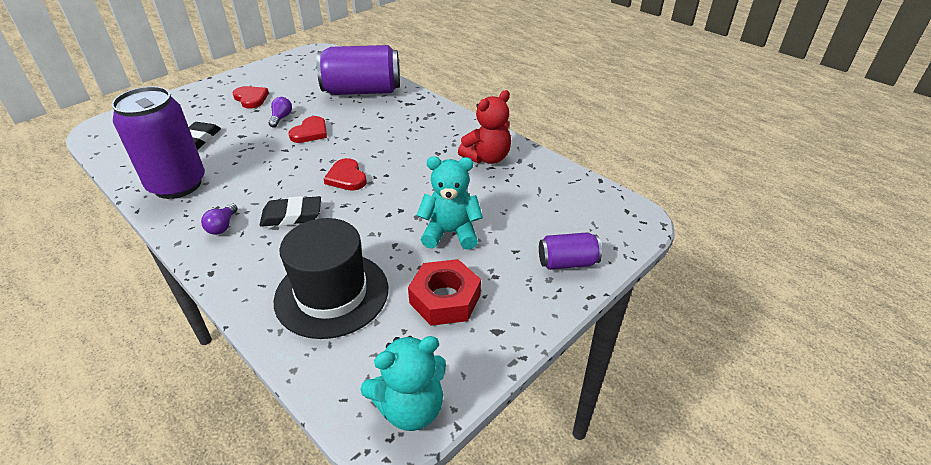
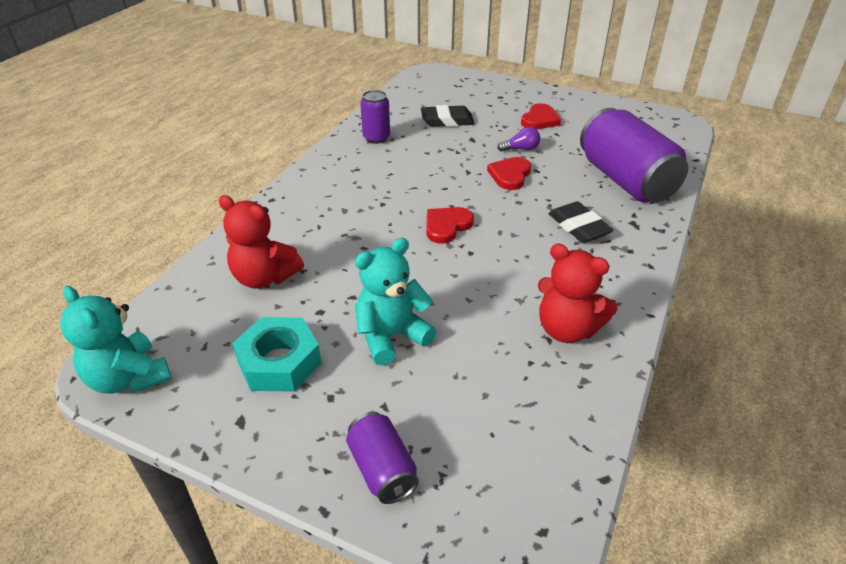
camera: 70 degrees right, 0 degrees up
(177, 185) = (376, 138): purple can -> purple can, size x0.50
(222, 226) = (332, 182): purple light bulb -> none
(292, 215) = (365, 214): black eraser -> black eraser (578, 227)
(310, 132) = (510, 175): red heart -> red heart turned 105 degrees clockwise
(332, 294) = (264, 277): black hat -> red teddy bear
(445, 299) = (279, 362): red nut -> turquoise nut
(450, 233) = (391, 336): turquoise teddy bear -> turquoise teddy bear turned 105 degrees counterclockwise

